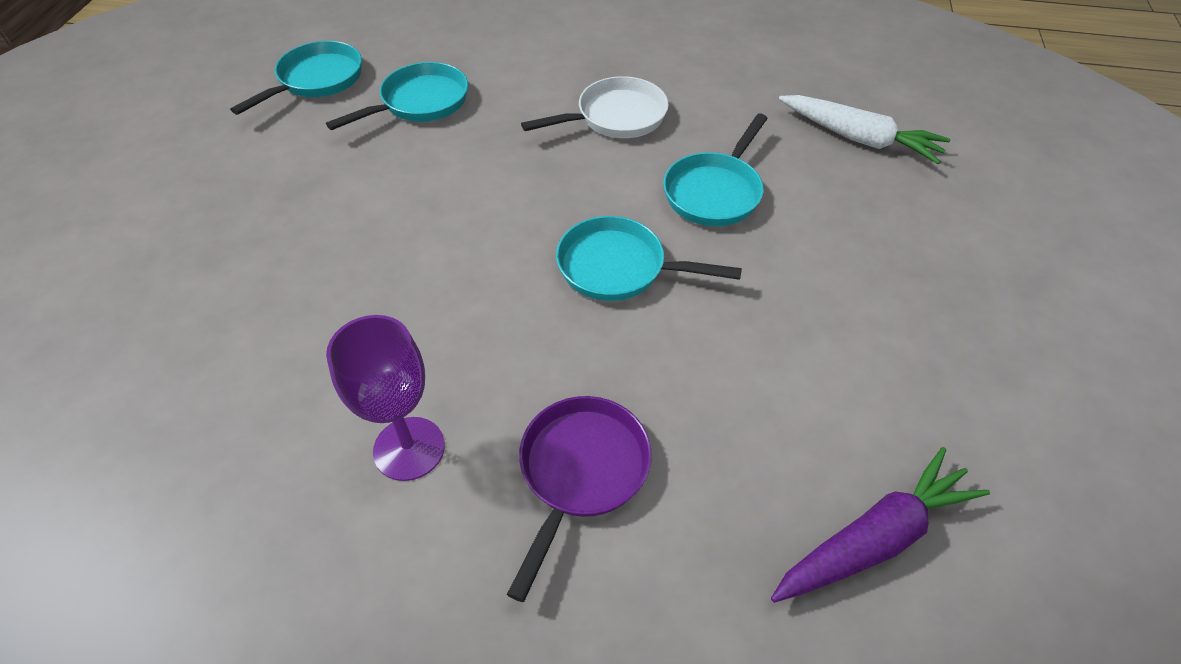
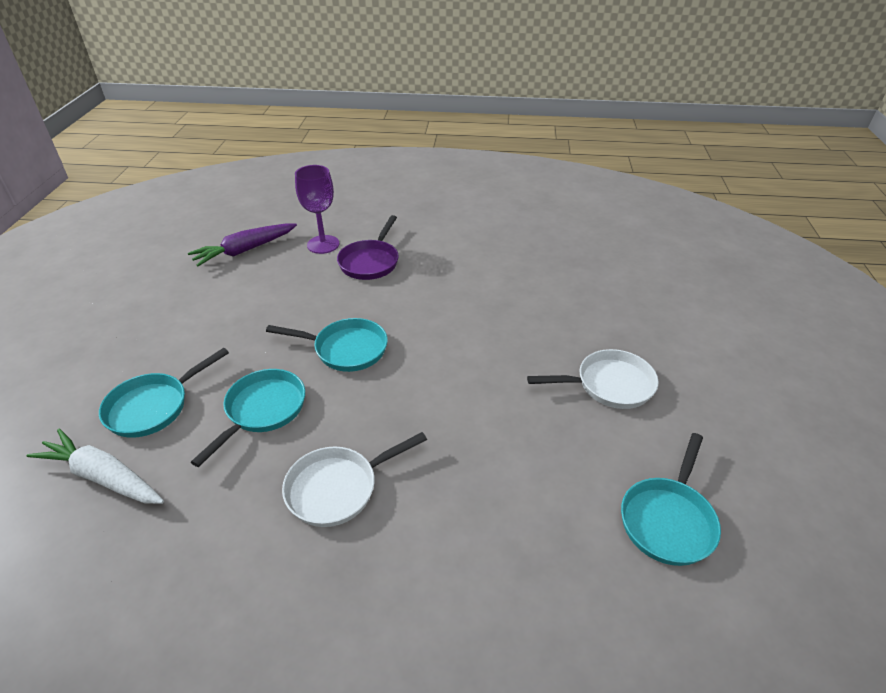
camera: 175 degrees right, 10 degrees down
(277, 196) = (609, 385): none -> white pan
(409, 448) = (452, 265): purple goblet -> purple goblet (323, 244)
(420, 102) = (541, 494): turquoise pan -> turquoise pan (153, 407)

